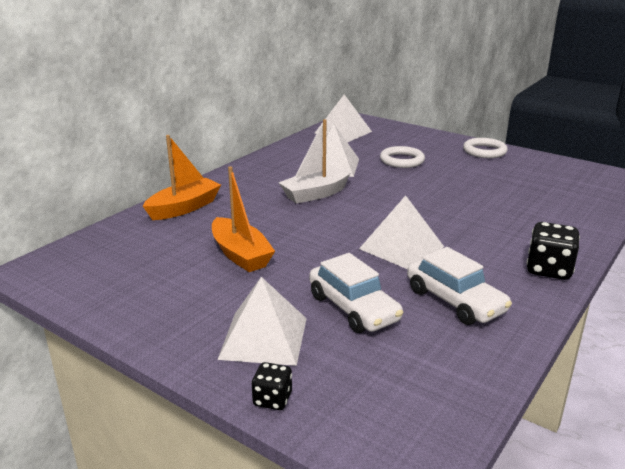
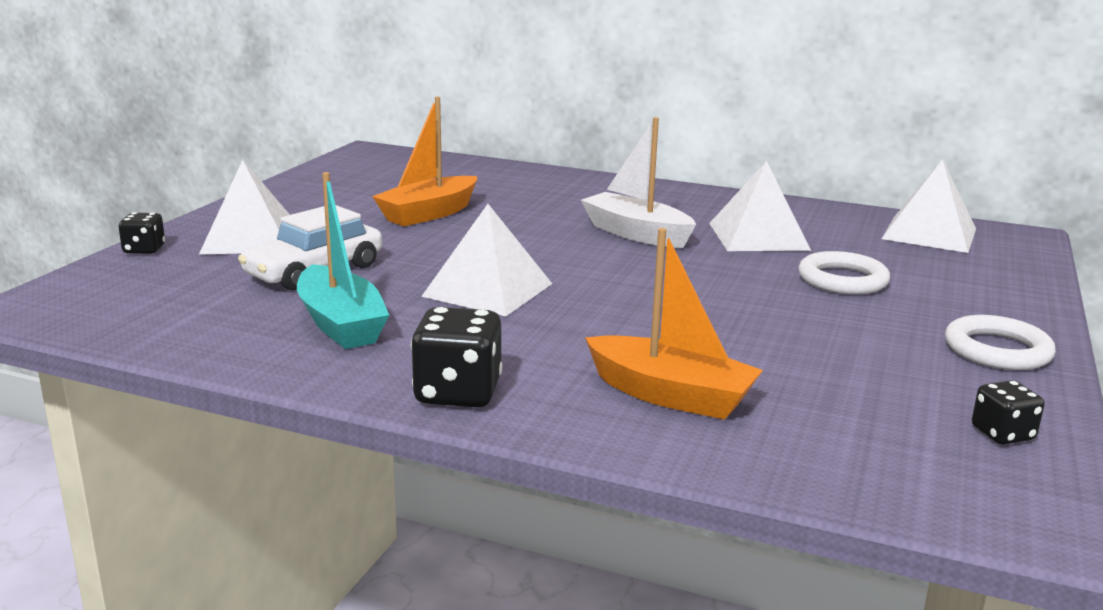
camera: 75 degrees right, 5 degrees down
(184, 208) = (538, 180): orange boat -> orange boat (670, 395)
(455, 301) = (341, 324): white car -> turquoise boat
(560, 167) = (1002, 434): none -> black dice

